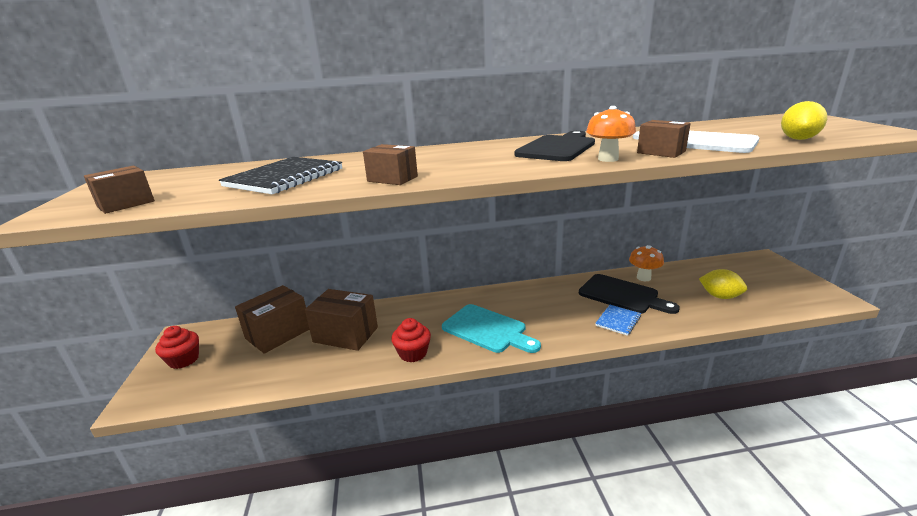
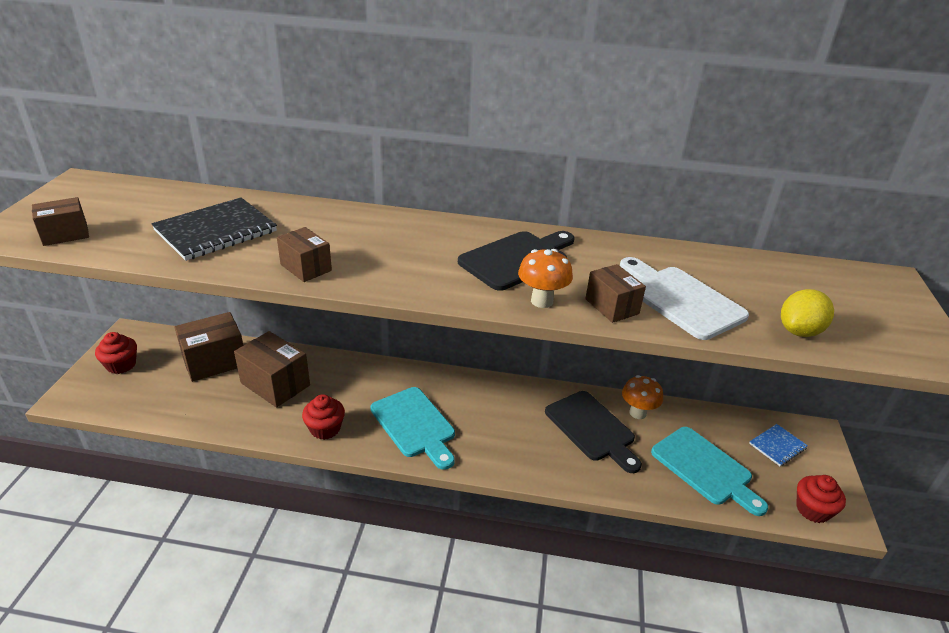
camera: 15 degrees right, 10 degrees up
(618, 321) = (559, 461): blue notebook -> blue notebook (777, 446)
(720, 296) = (705, 468): yellow lemon -> turquoise cutting board
(811, 299) = (812, 510): none -> red cupcake

